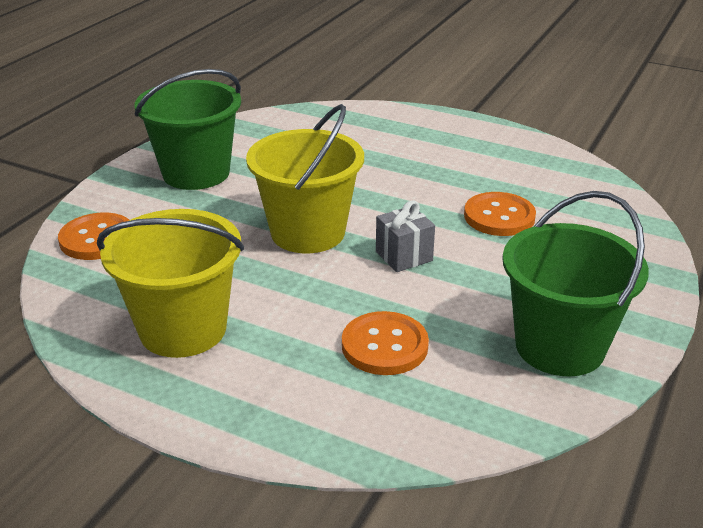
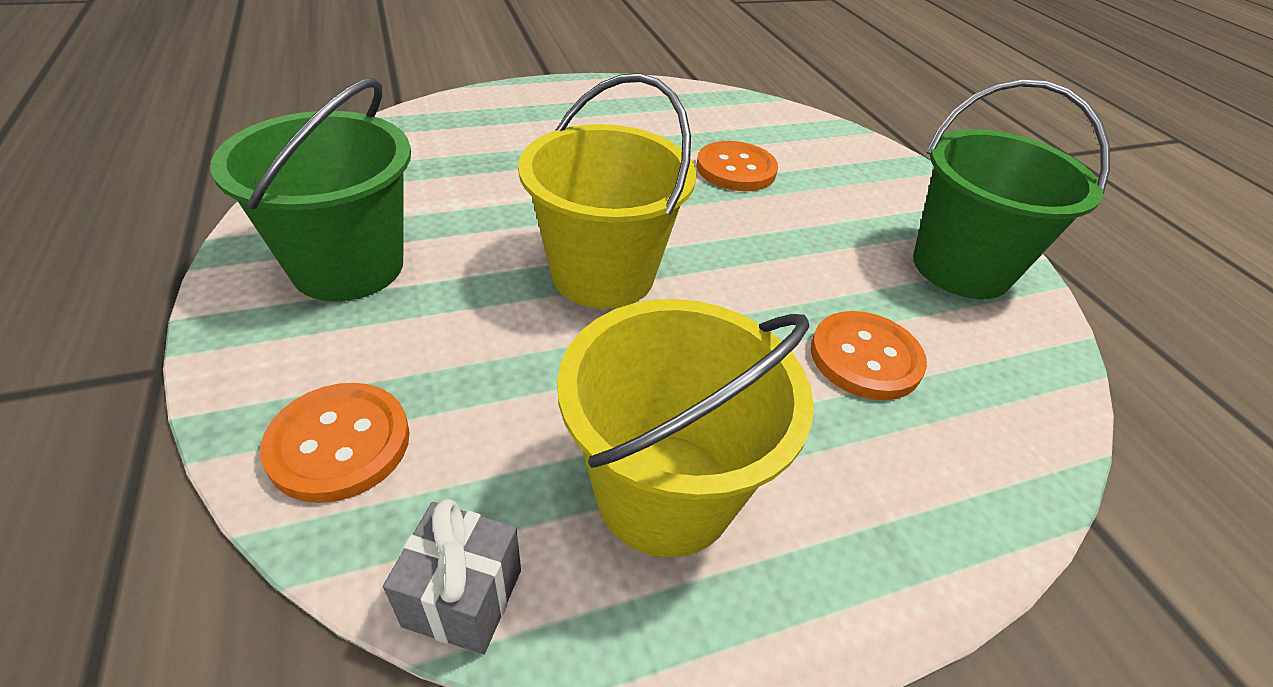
camera: 50 degrees left, 10 degrees up
(404, 256) = (729, 250): grey gift -> grey gift (463, 597)

